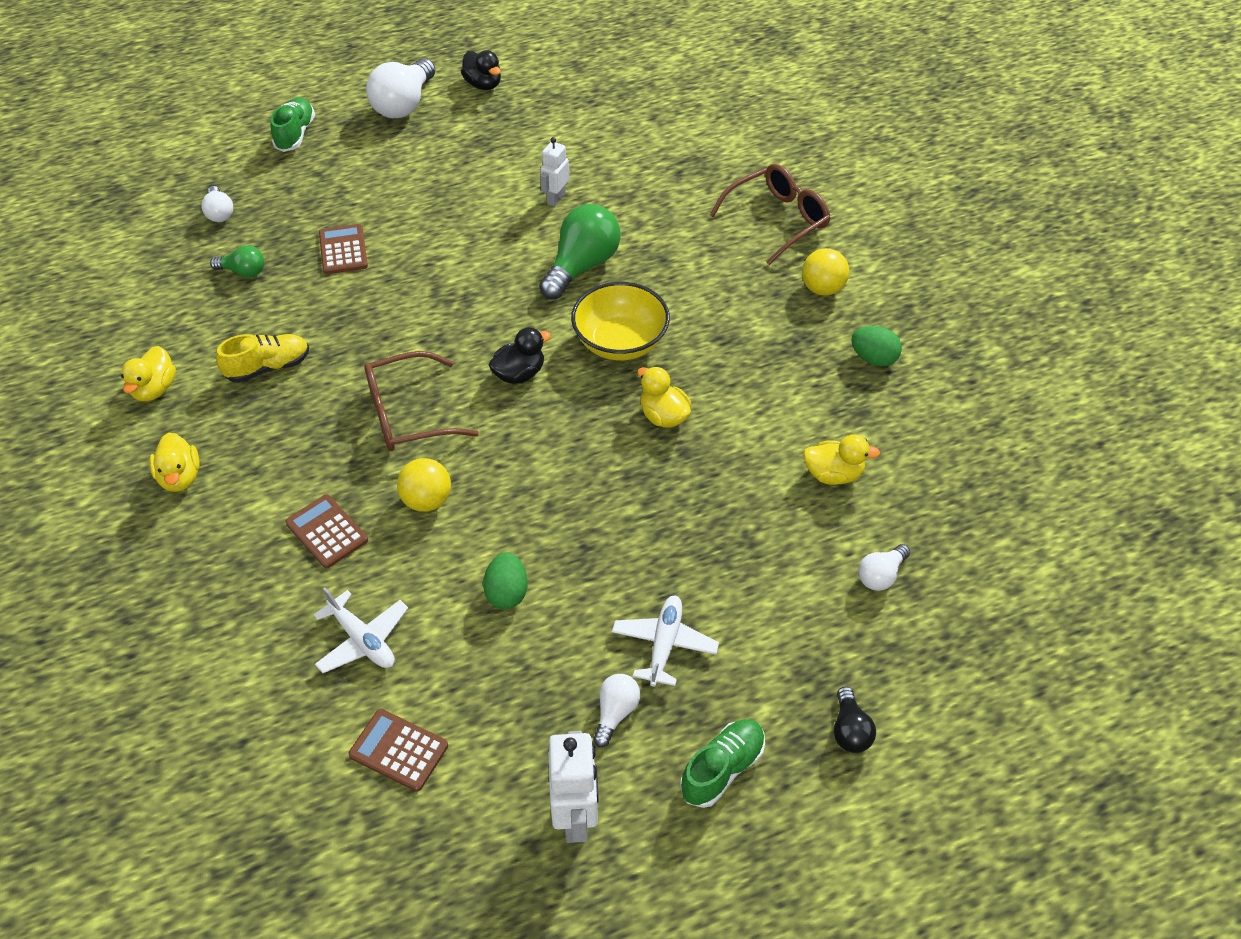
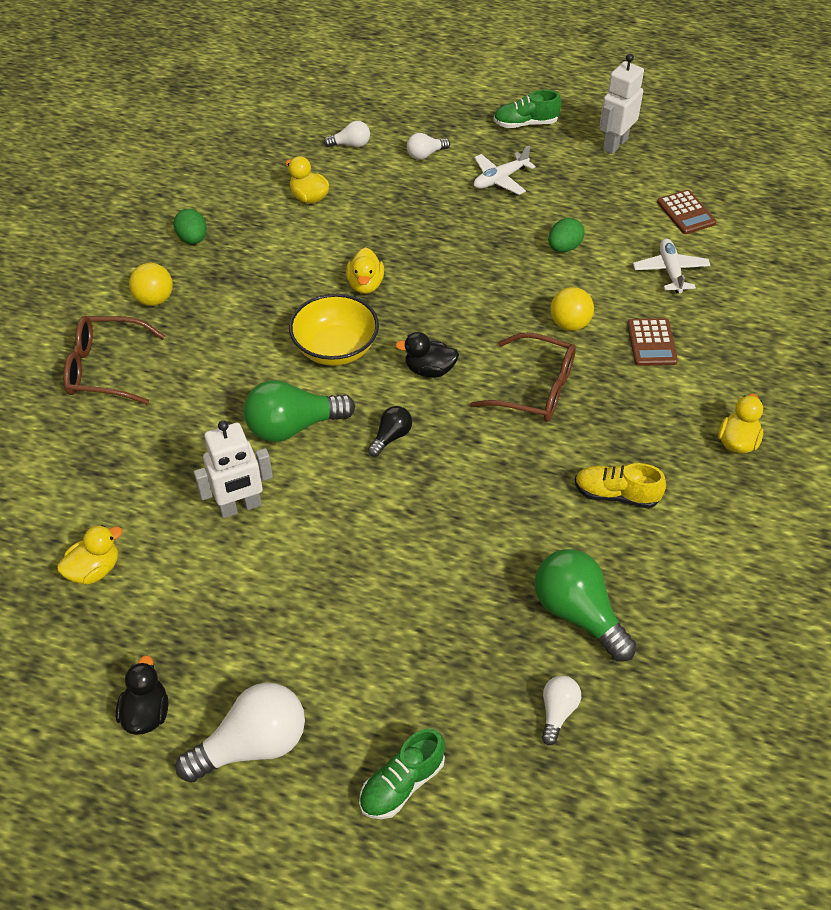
camera: 140 degrees left, 0 degrees up
(154, 389) = (723, 533): yellow duck -> yellow duck (94, 569)
(243, 271) = (578, 613): green light bulb -> green light bulb, size x1.91
(343, 250) = (470, 577): brown calculator -> none
(556, 198) = (240, 507): white robot -> white robot, size x1.59
(615, 713) = (556, 168): white light bulb -> white light bulb (425, 154)
(850, 730) = (448, 105): black light bulb -> black light bulb (391, 437)

